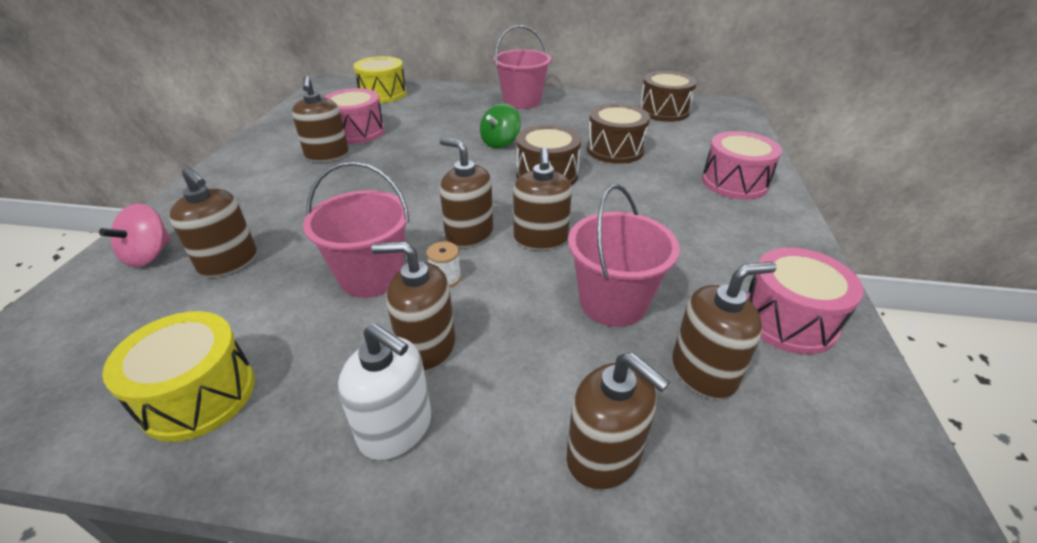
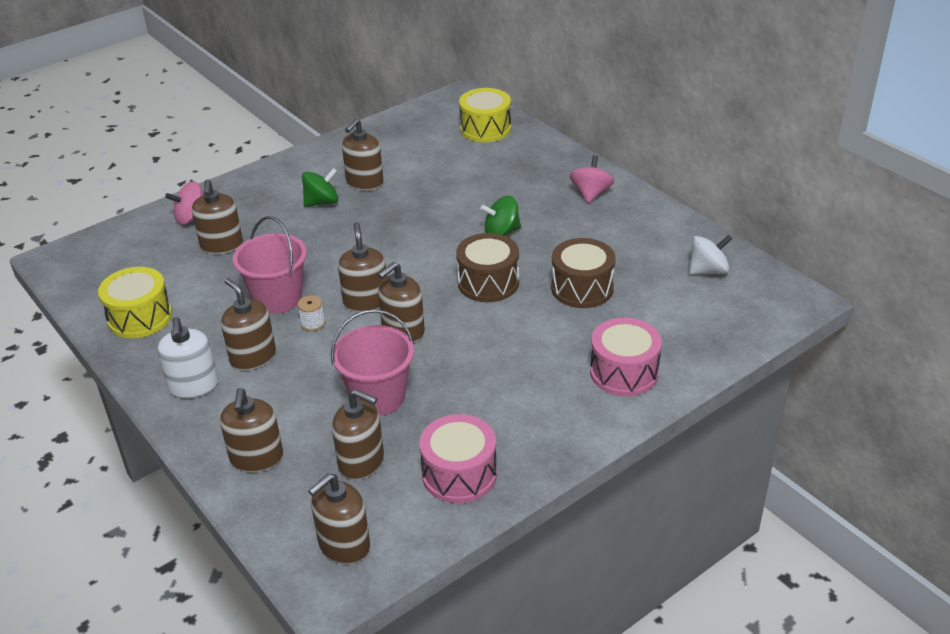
camera: 45 degrees right, 0 degrees up
(303, 183) = (322, 202): none -> green spinning top
(357, 132) = (412, 167): pink drum -> none
(522, 101) = (591, 193): pink bucket -> pink spinning top
(664, 111) = (708, 270): brown drum -> white spinning top
(847, 475) = (344, 545): none -> brown soap dispenser

